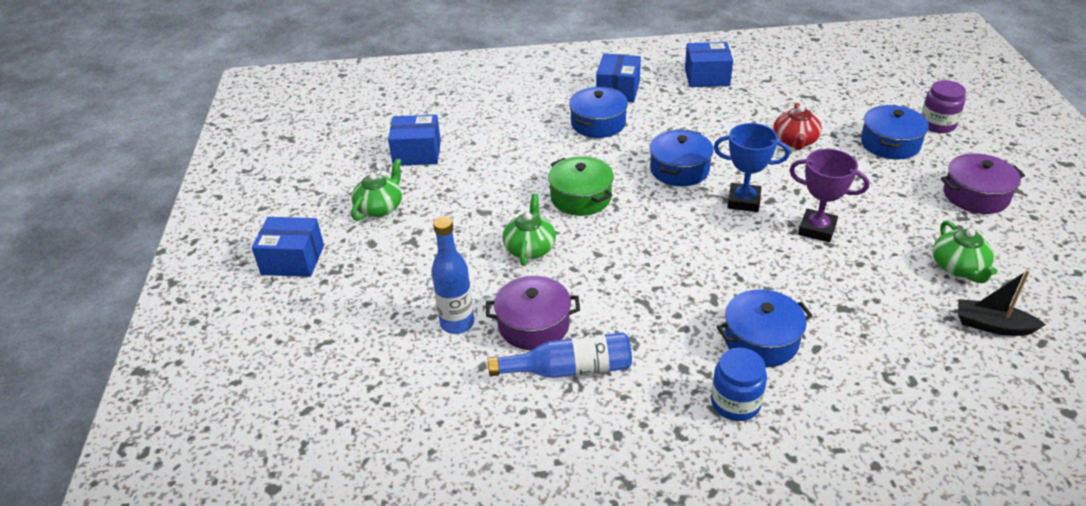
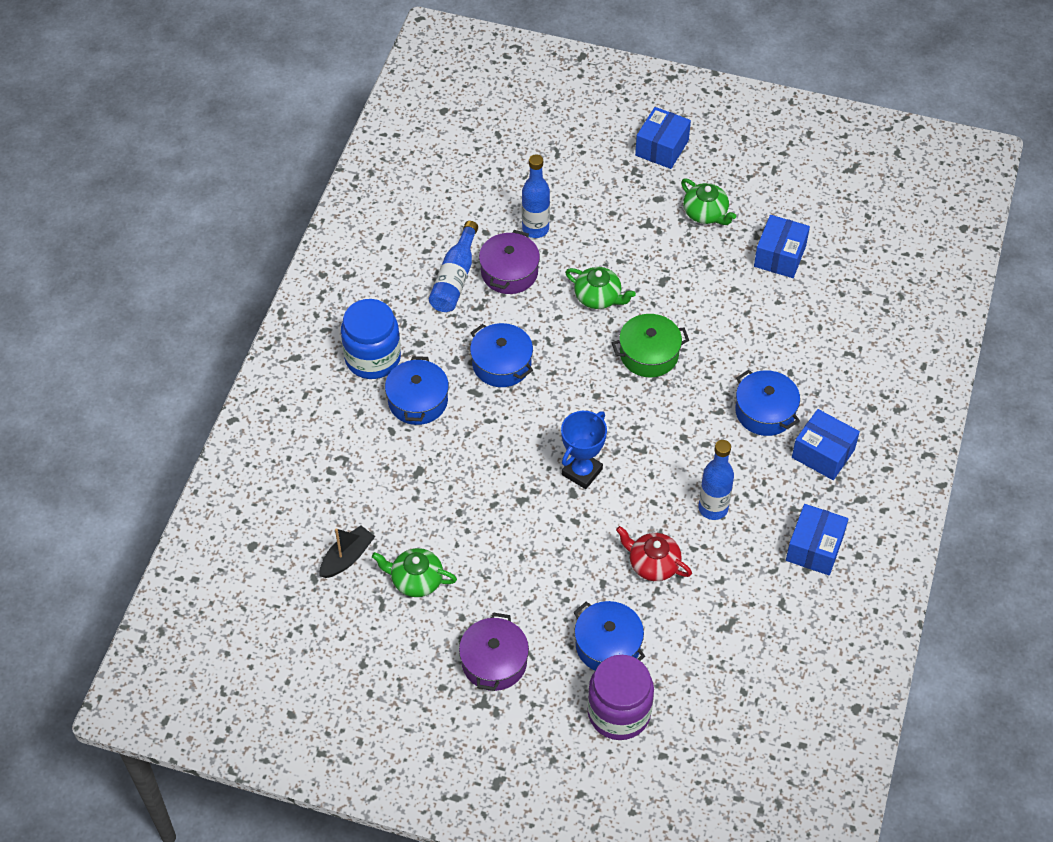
camera: 110 degrees right, 15 degrees up
(679, 169) = (654, 445): blue pot -> blue pot (501, 364)
(715, 126) = (713, 508): none -> blue bottle
(735, 403) = (373, 358): blue jar -> blue jar, size x1.52
(817, 229) = (516, 506): purple trophy -> none
(937, 124) = (619, 713): purple jar -> purple jar, size x1.52

